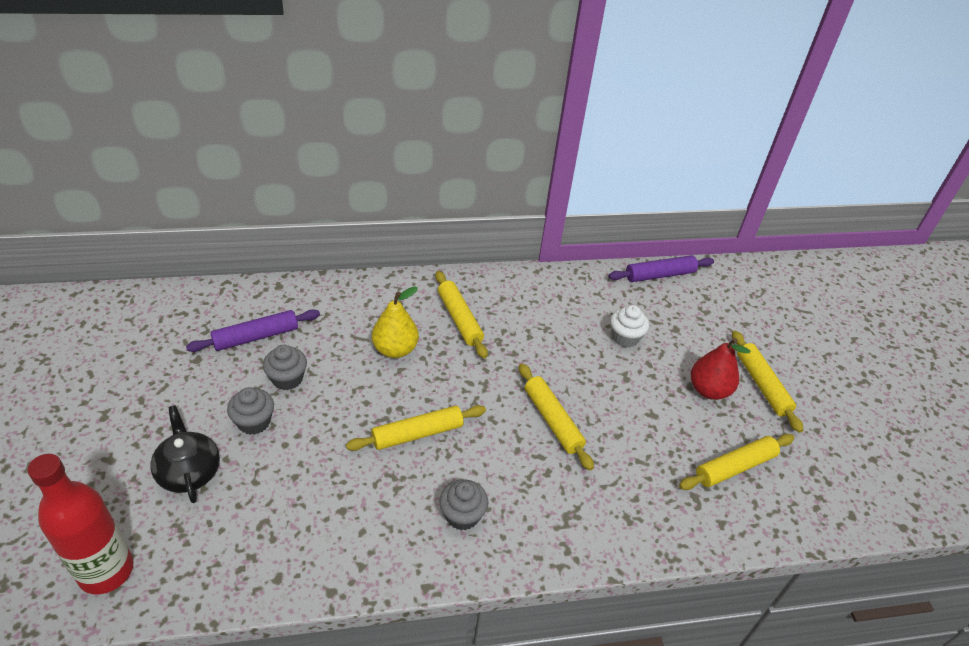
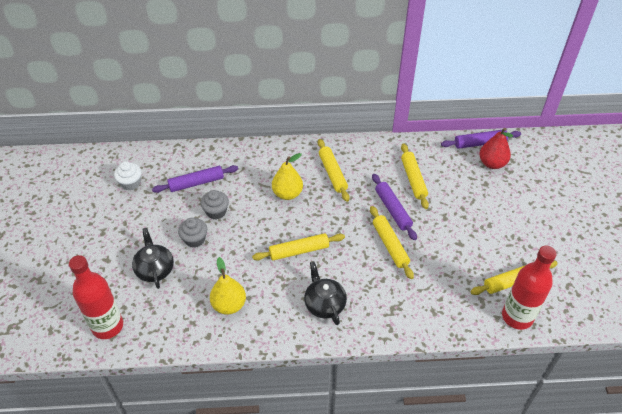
camera: 10 degrees right, 5 degrees up
(311, 524) = (229, 305): none -> yellow pear
(462, 515) = (324, 304): grey cupcake -> black teapot
(551, 369) = (393, 210): none -> purple rolling pin
(625, 337) = (448, 189): white cupcake -> white cupcake (130, 183)
(708, 390) = (502, 228): red pear -> red pear (492, 163)
(750, 520) = (517, 317): none -> red bottle
(762, 385) = (542, 225): yellow rolling pin -> yellow rolling pin (413, 179)

